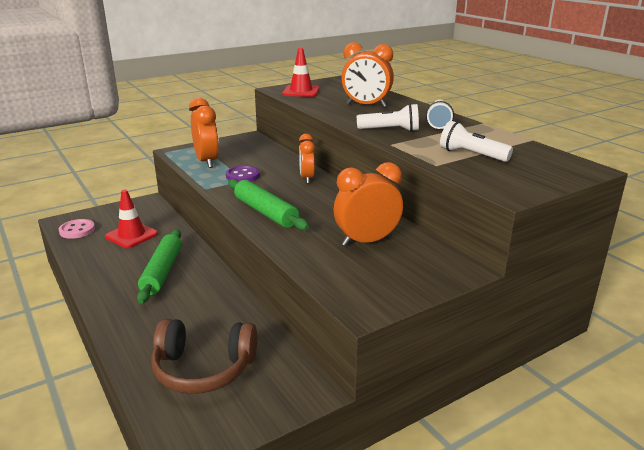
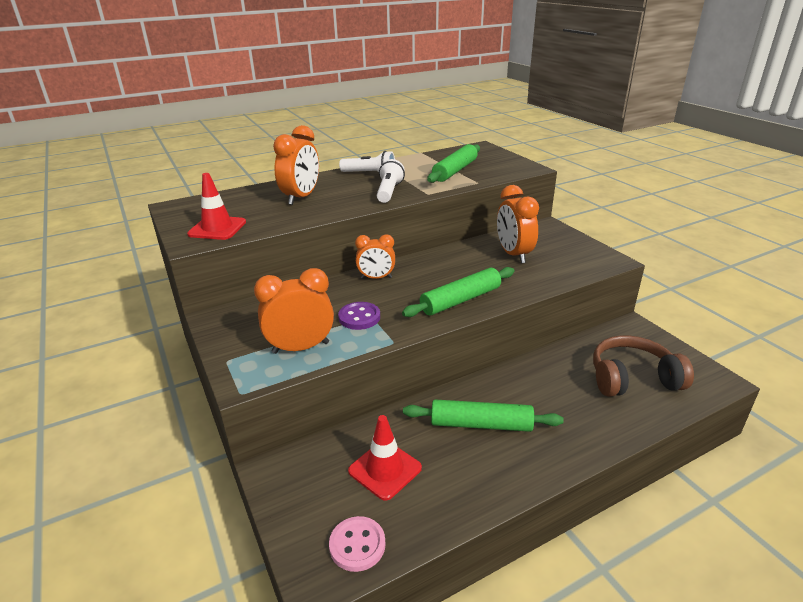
camera: 85 degrees left, 5 degrees up
(203, 369) = (632, 378): brown headphones -> brown headphones turned 105 degrees counterclockwise
(471, 155) = (455, 171): white flashlight -> green rolling pin

